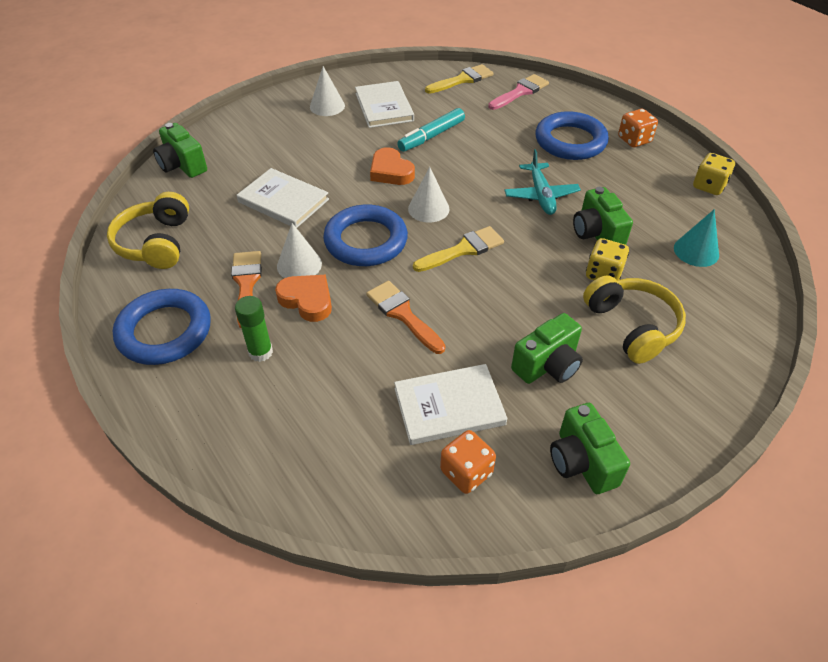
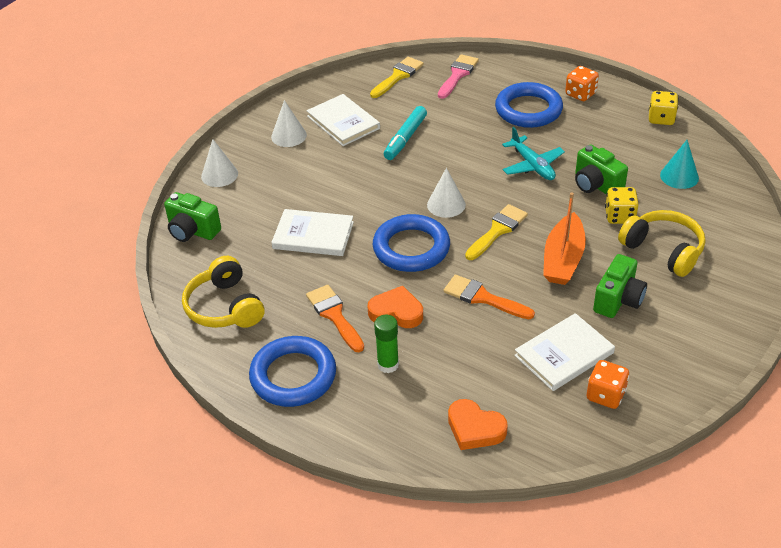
camera: 20 degrees left, 5 degrees down
(299, 265) = (368, 285): white cone -> white cone (219, 175)
(391, 171) = (391, 181): orange heart -> orange heart (475, 429)
(513, 301) = (563, 259): none -> orange boat
(581, 462) = (682, 359): green camera -> none

